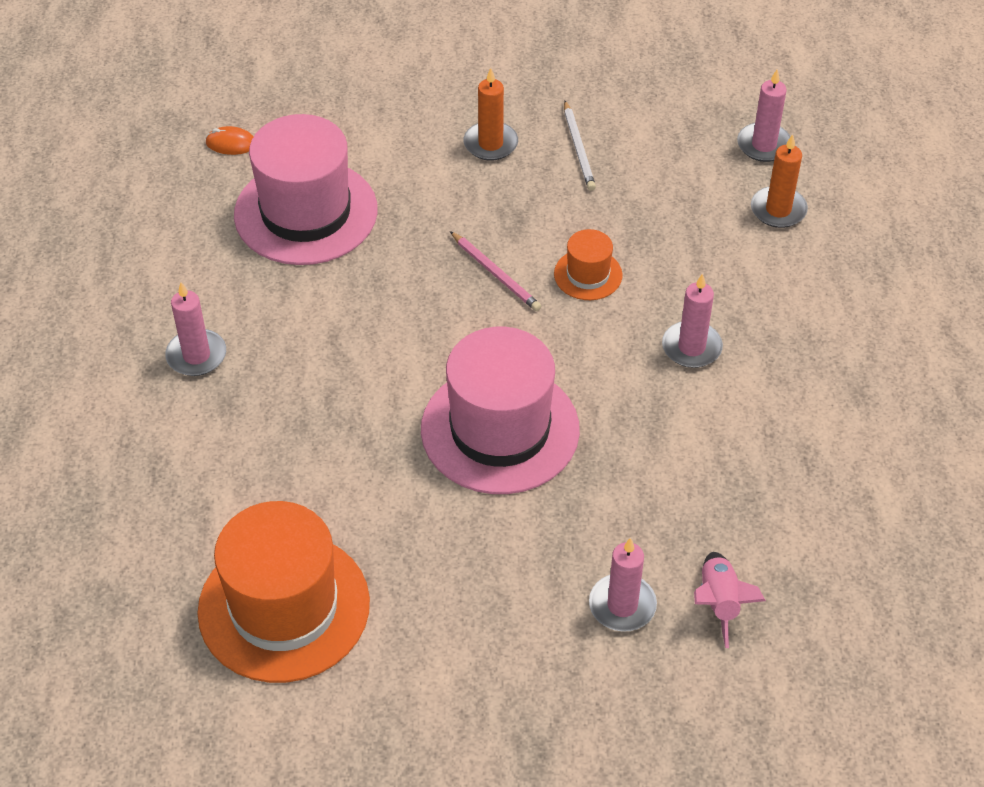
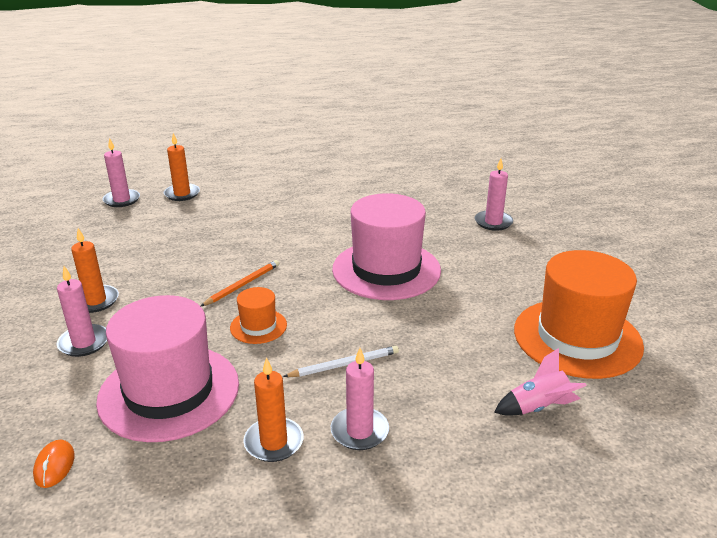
camera: 100 degrees left, 20 degrees down
(205, 288) = (274, 442): none -> orange candle
(496, 274) = (242, 285): pink pencil -> orange pencil
(578, 148) = (110, 262): white pencil -> white pencil (344, 364)
(588, 274) = (241, 250): orange hat -> orange hat (258, 326)
(691, 347) = (300, 213): pink candle -> pink candle (84, 343)
(719, 603) = (474, 198): pink rocket -> pink rocket (538, 407)

